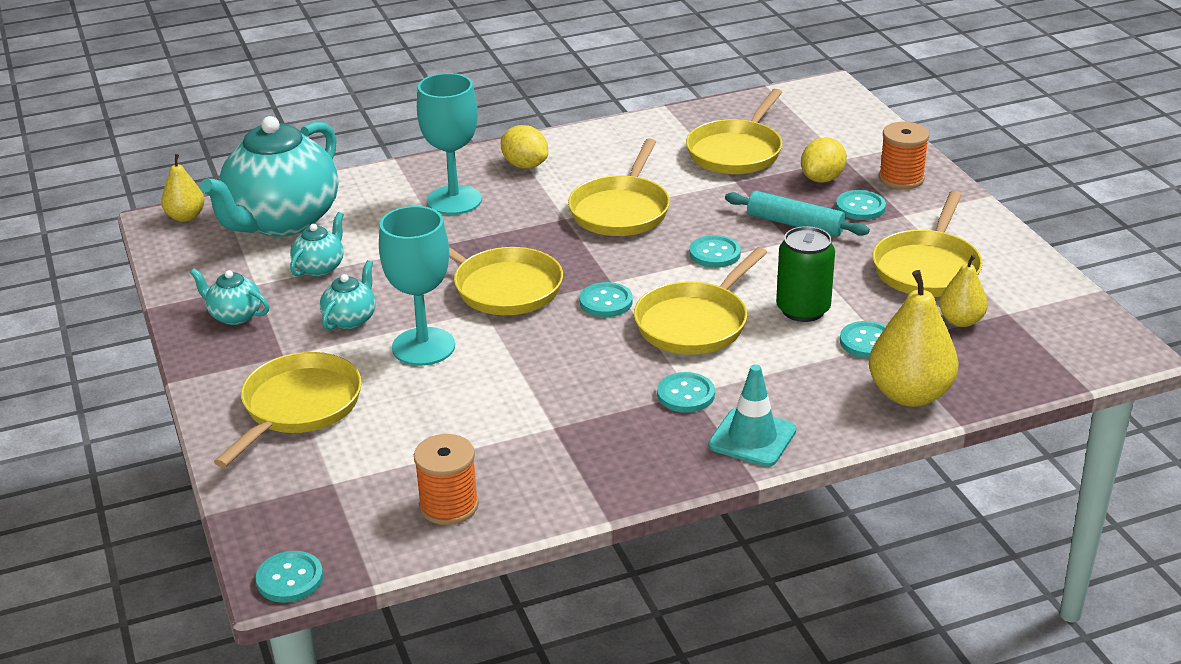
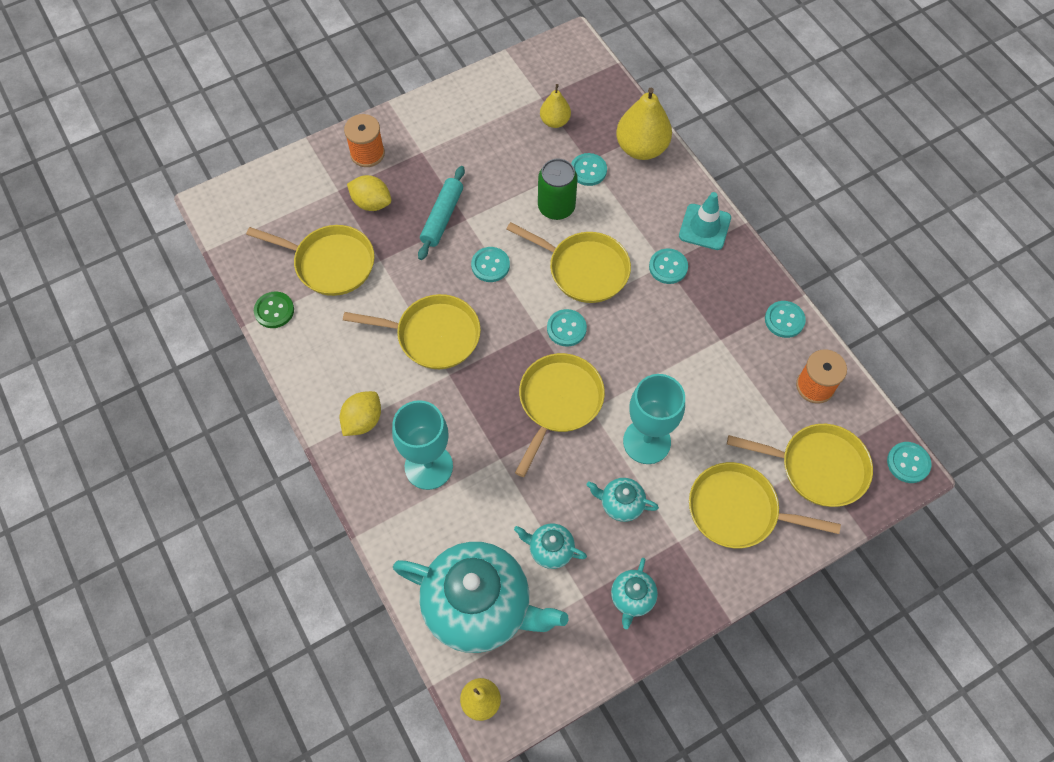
camera: 100 degrees left, 30 degrees up
(679, 120) = (274, 310): none -> green button
(860, 207) = (413, 178): turquoise button -> turquoise button (784, 320)
(927, 268) = (492, 138): yellow pan -> yellow pan (817, 467)

